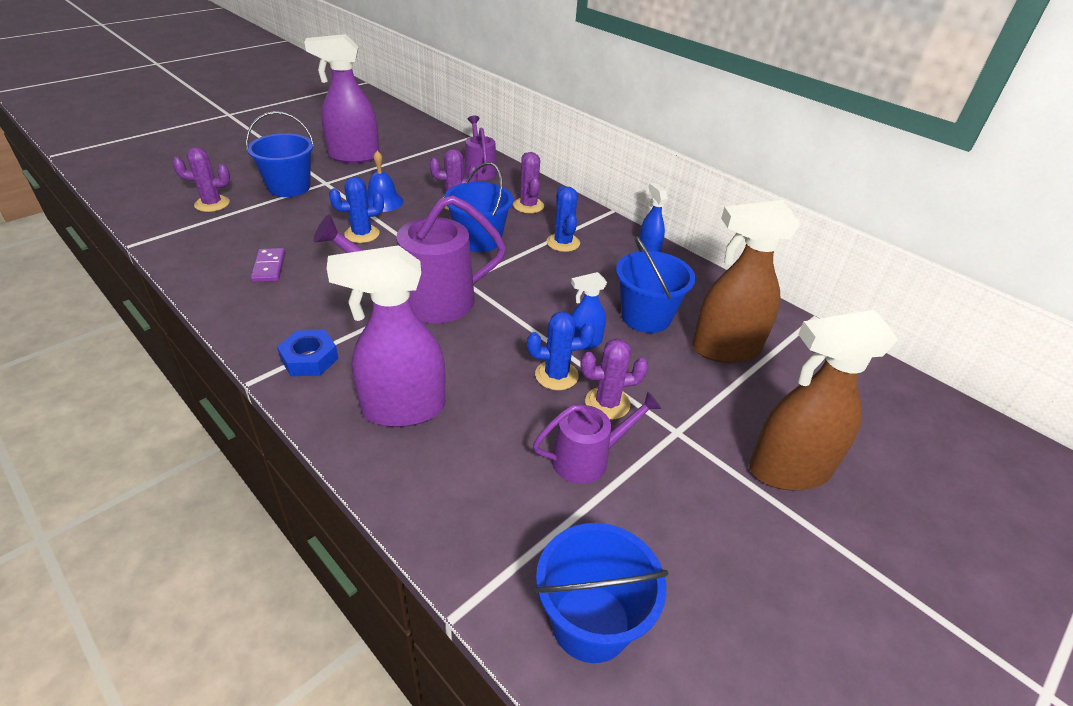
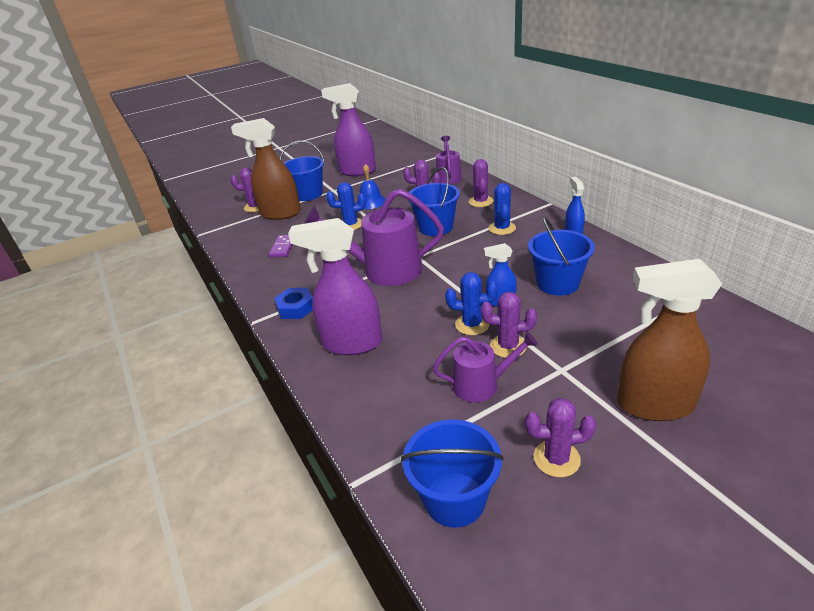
camera: 20 degrees right, 5 degrees down
(699, 551) = (556, 458): none -> purple cactus
(725, 349) = (621, 309): brown spray bottle -> brown spray bottle (280, 214)

